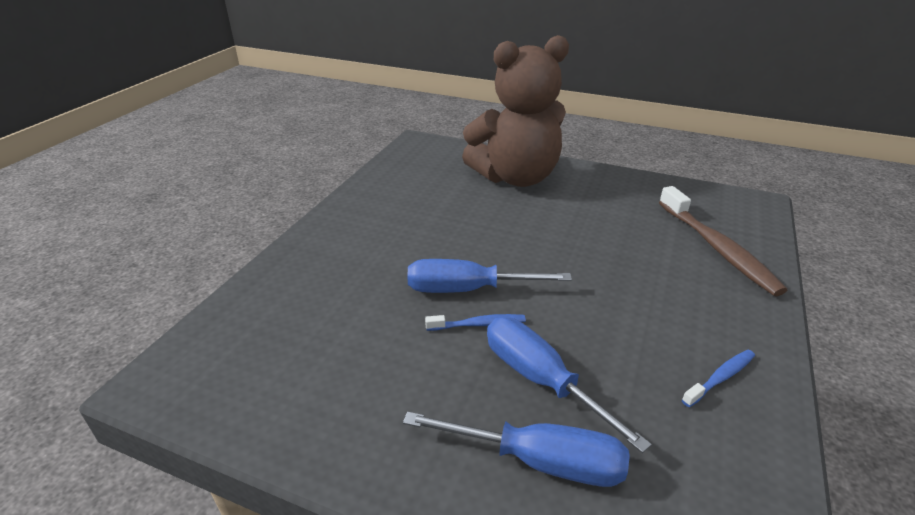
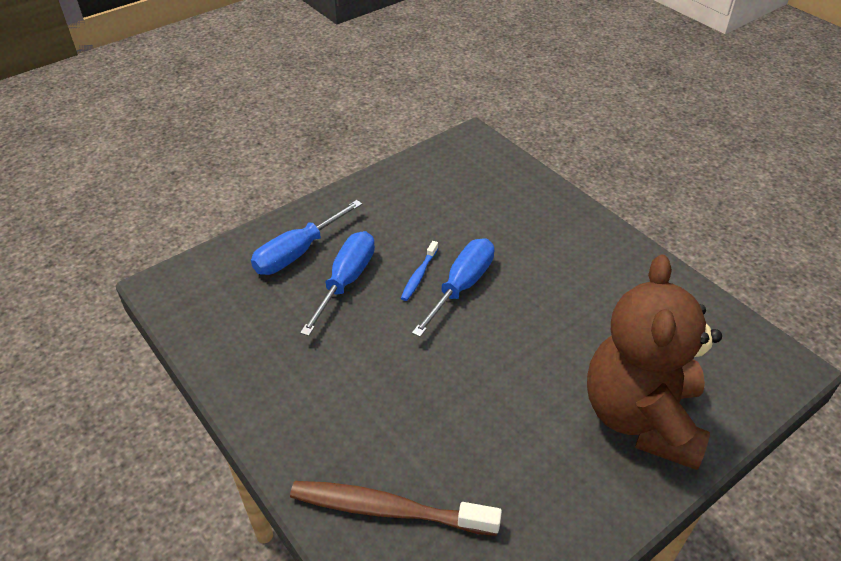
camera: 120 degrees right, 10 degrees up
(541, 380) = (346, 281): blue screwdriver -> blue screwdriver turned 60 degrees counterclockwise
(720, 378) = (267, 373): blue toothbrush -> none

